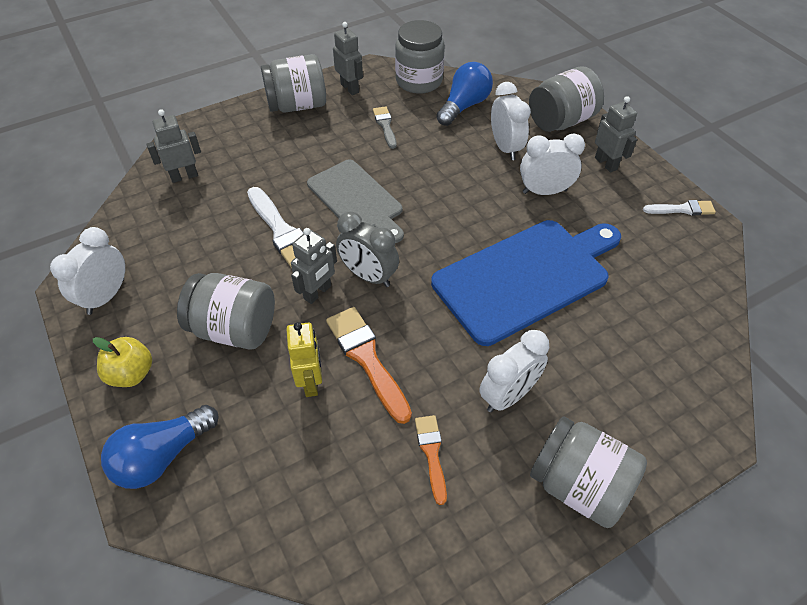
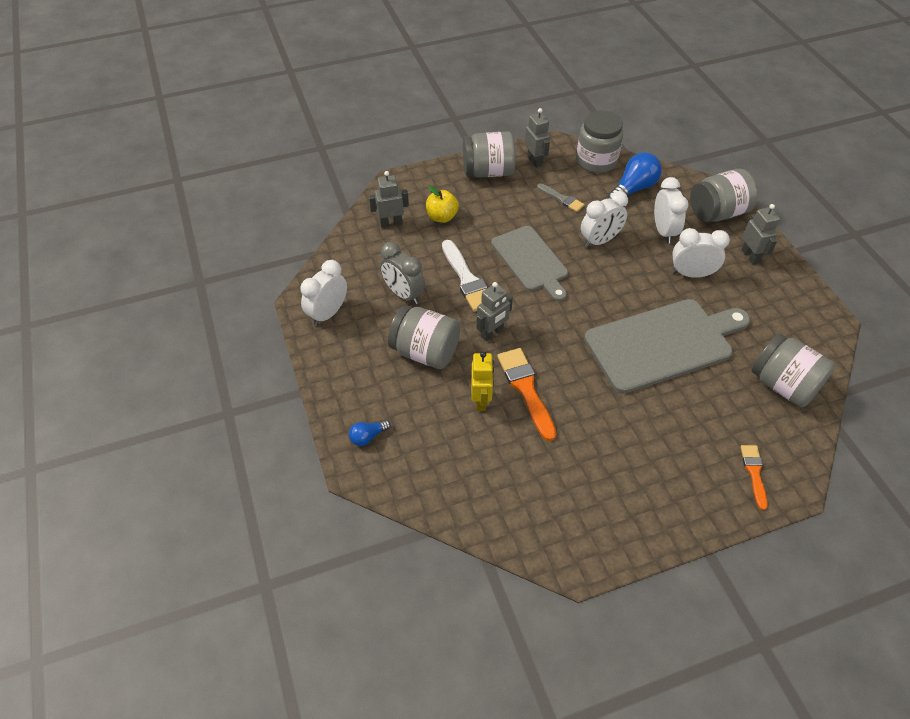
camera: 10 degrees right, 0 degrees up
(131, 374) = (346, 374): yellow apple -> yellow apple (442, 217)
(163, 456) = (368, 436): blue light bulb -> blue light bulb, size x0.52
(368, 276) = (534, 325): grey clock -> grey clock (403, 294)
(385, 125) = (562, 199): grey brush -> grey brush turned 135 degrees clockwise
(431, 453) = (568, 465): orange brush -> orange brush (754, 473)
(508, 395) = (633, 433): white clock -> white clock (599, 241)
(525, 277) = (663, 343): blue cutting board -> grey cutting board
(578, 485) = (677, 505): grey jar -> grey jar (783, 385)
(682, 209) = (809, 305): white brush -> none

